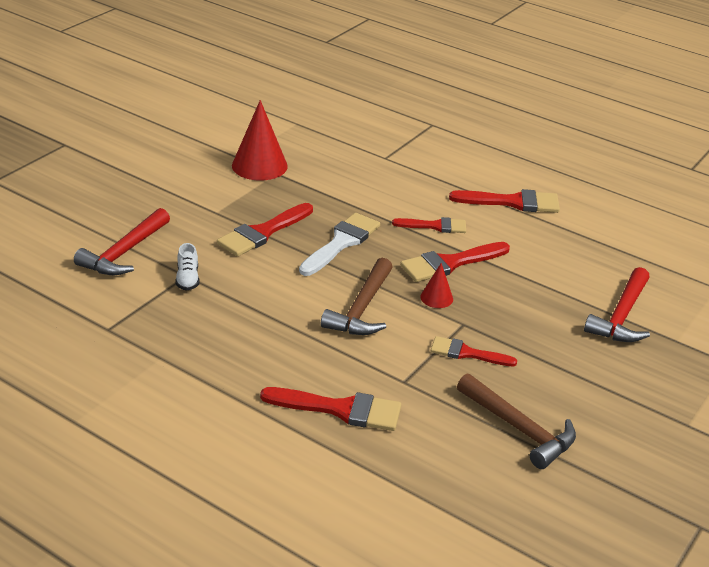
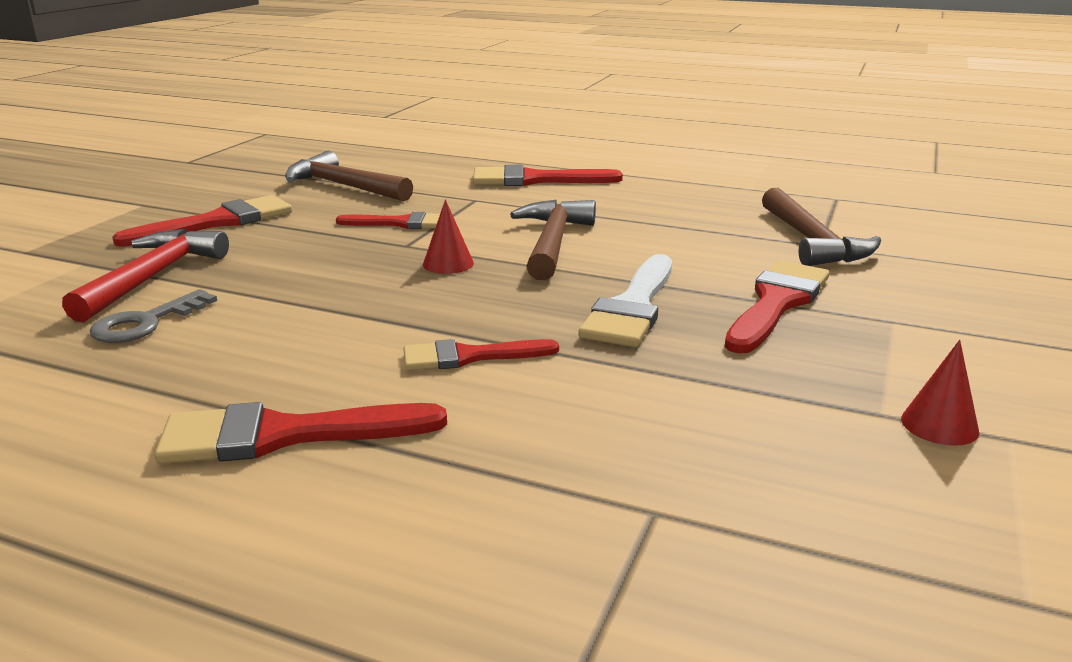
camera: 170 degrees right, 10 degrees down
(124, 253) = (938, 255): red hammer -> none
(187, 279) = (812, 241): white shoe -> brown hammer
(259, 166) = (939, 425): red cone -> red cone, size x0.51
(450, 263) = (431, 304): red brush -> red brush (217, 222)
(602, 275) = (146, 323): none -> grey key

